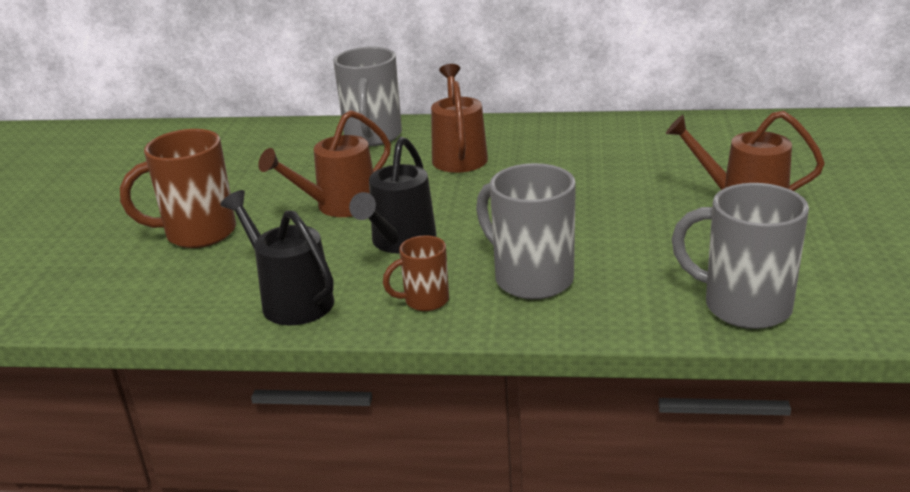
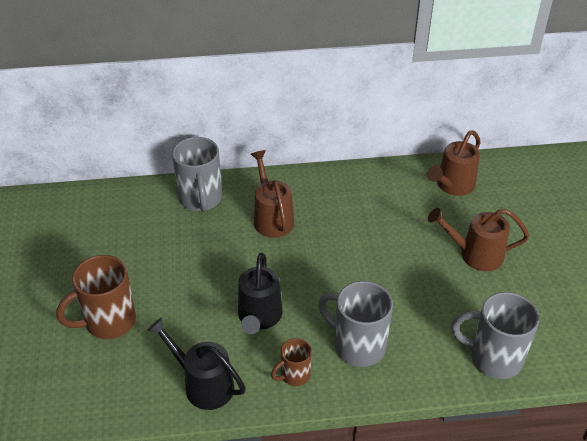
camera: 15 degrees left, 15 degrees up
(339, 206) = (202, 282): brown watering can -> brown watering can (452, 186)

